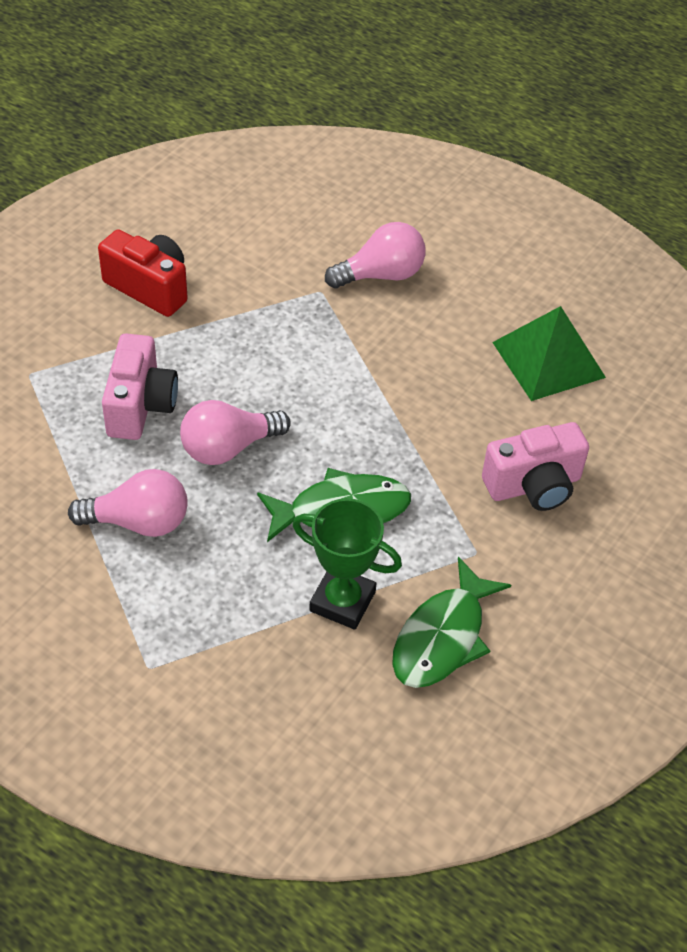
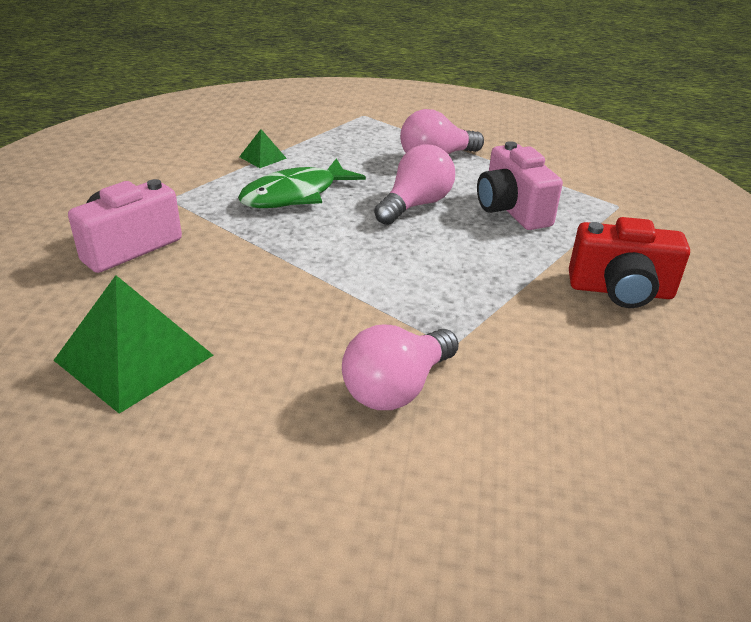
camera: 155 degrees right, 15 degrees down
(342, 601) = (262, 157): green trophy -> green pyramid
(442, 637) = (180, 158): green fish -> none

